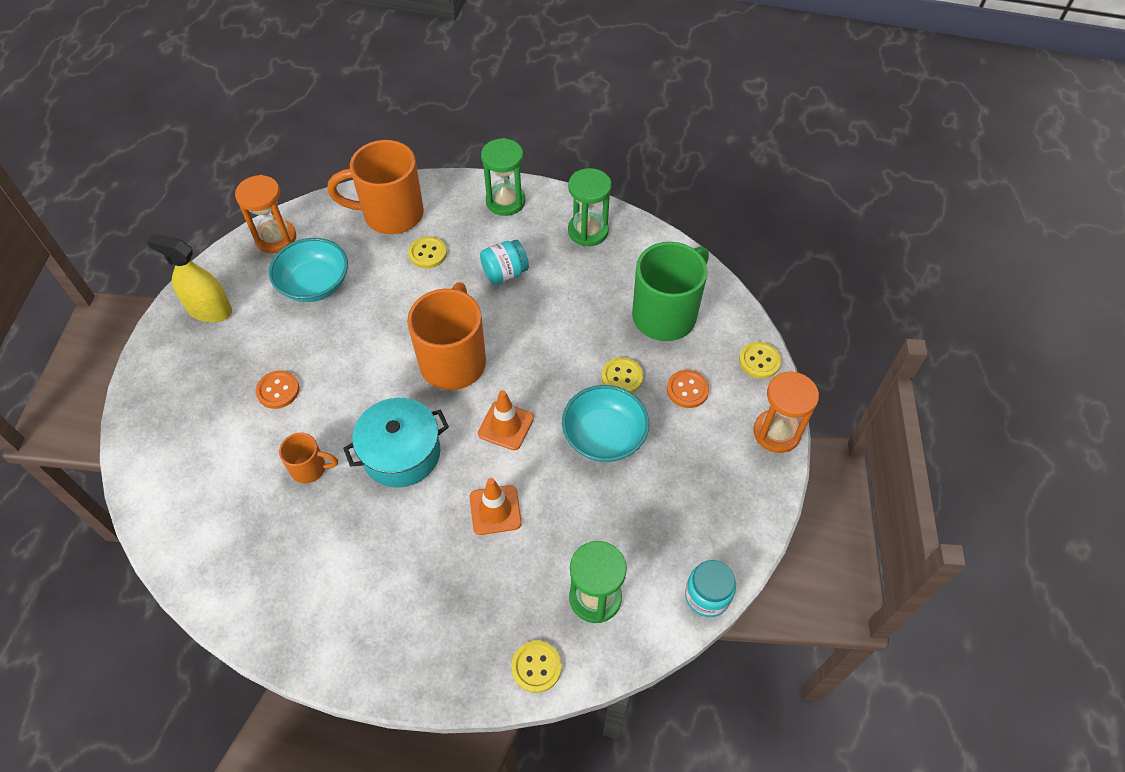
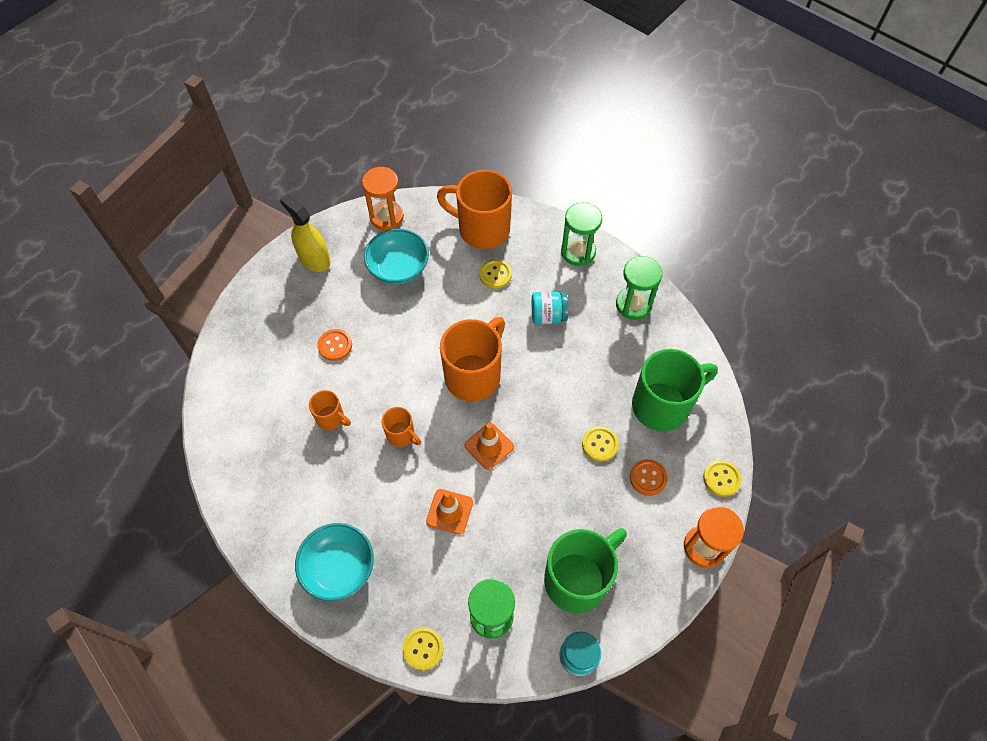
camera: 25 degrees right, 5 degrees up
(401, 453) = (401, 435): turquoise pot -> orange mug
(604, 436) = (561, 488): turquoise bowl -> turquoise bowl (338, 567)
(667, 519) = (578, 579): none -> green mug

